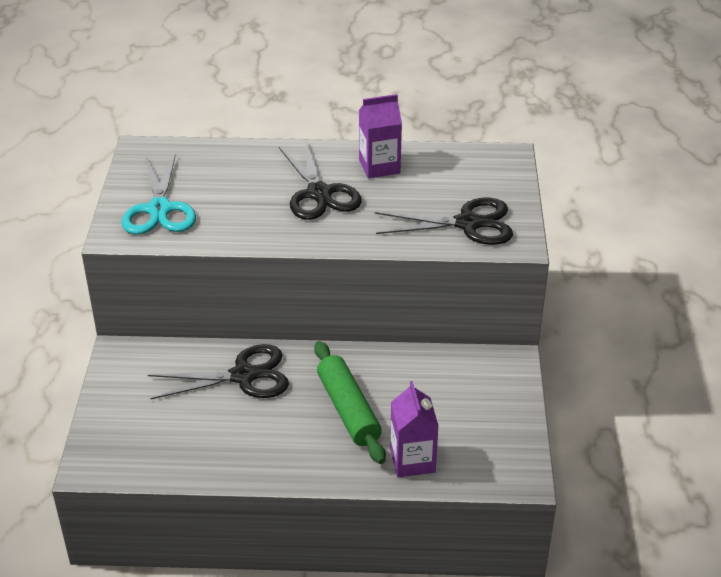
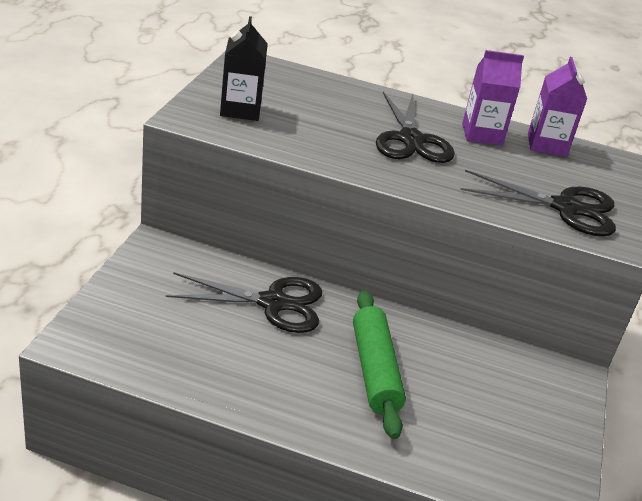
camera: 10 degrees right, 5 degrees down
(159, 209) = (240, 110): turquoise scissors -> black carton
(412, 460) = (431, 447): purple carton -> purple carton (546, 145)

